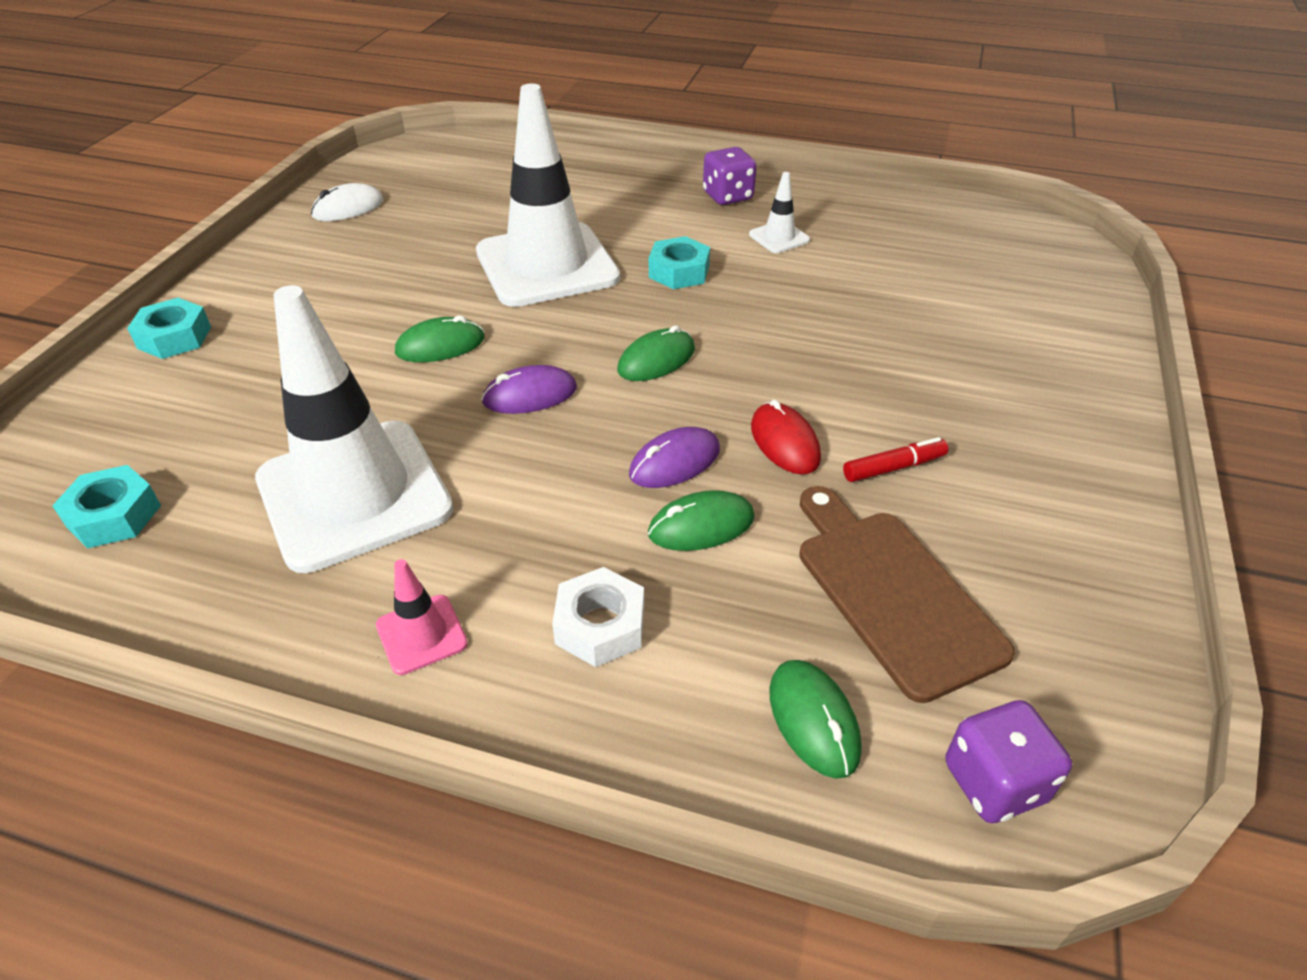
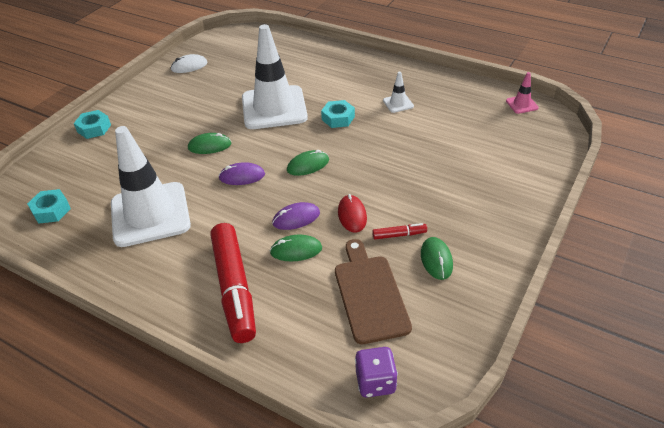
camera: 15 degrees right, 0 degrees up
(421, 634) = (159, 280): pink traffic cone -> pink traffic cone (522, 104)
(600, 625) = (234, 288): white nut -> red marker
(728, 196) = (381, 76): purple dice -> none
(814, 720) = (309, 343): green mouse -> green mouse (436, 260)

